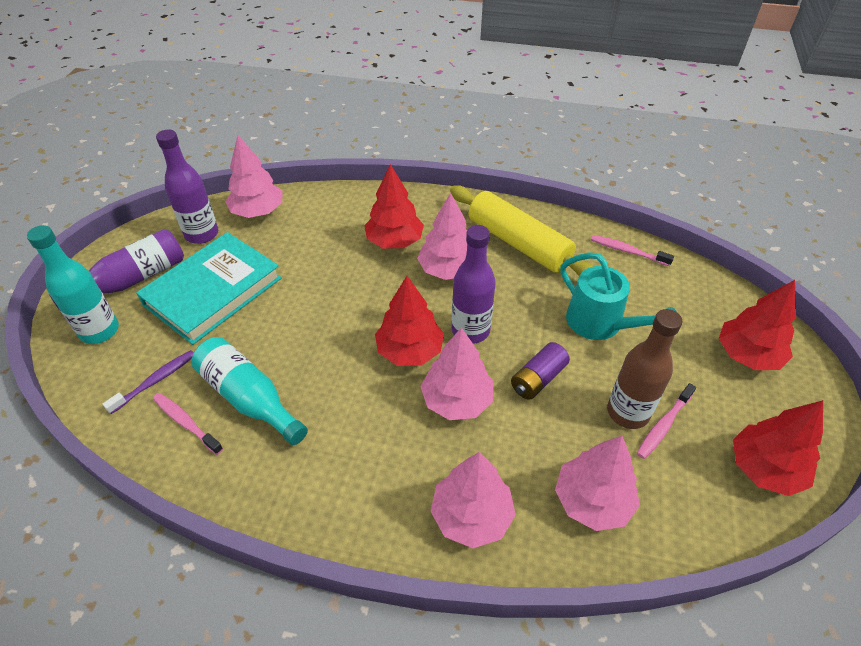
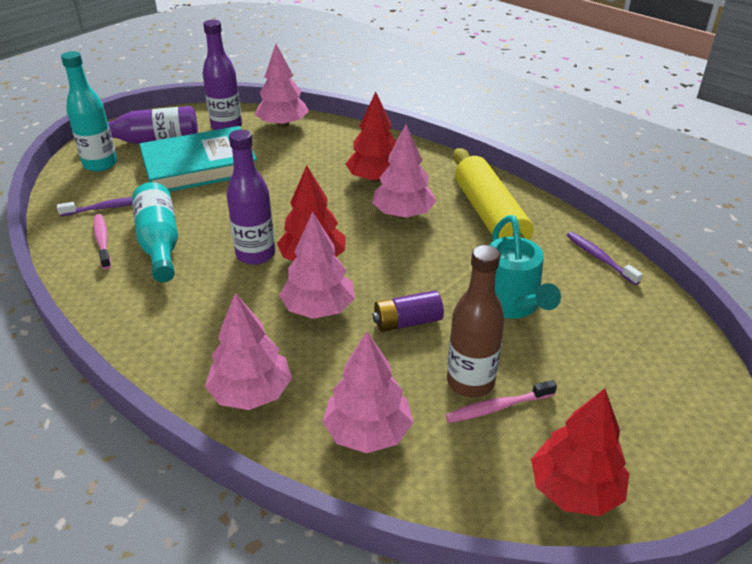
camera: 30 degrees right, 10 degrees down
(470, 330) = (380, 264): purple bottle -> purple bottle (255, 254)
(627, 251) = (599, 258): pink toothbrush -> purple toothbrush
(747, 355) = (653, 390): red tree -> none

